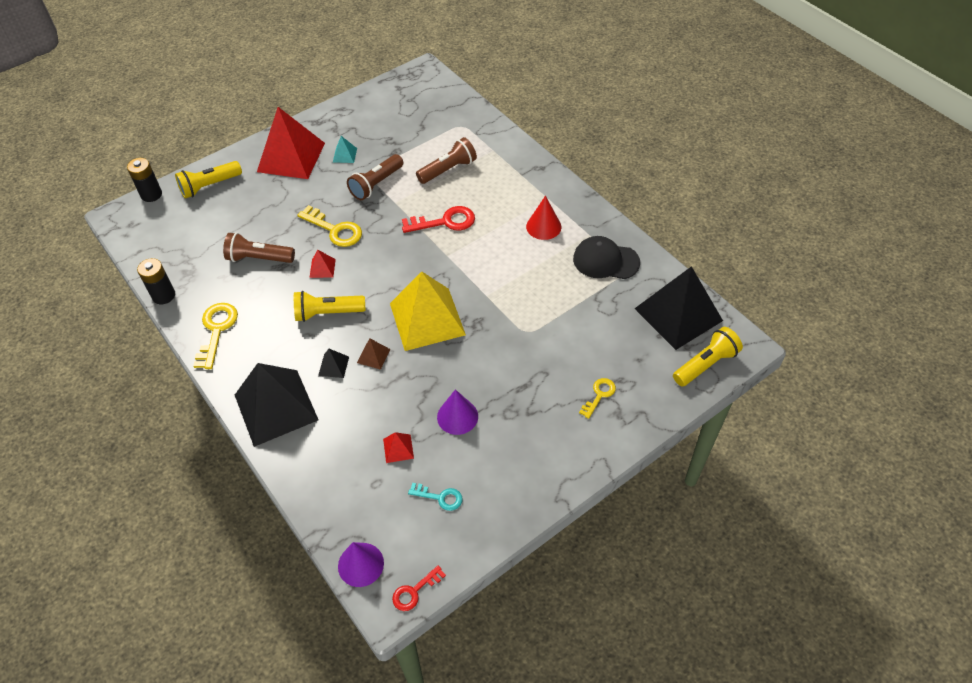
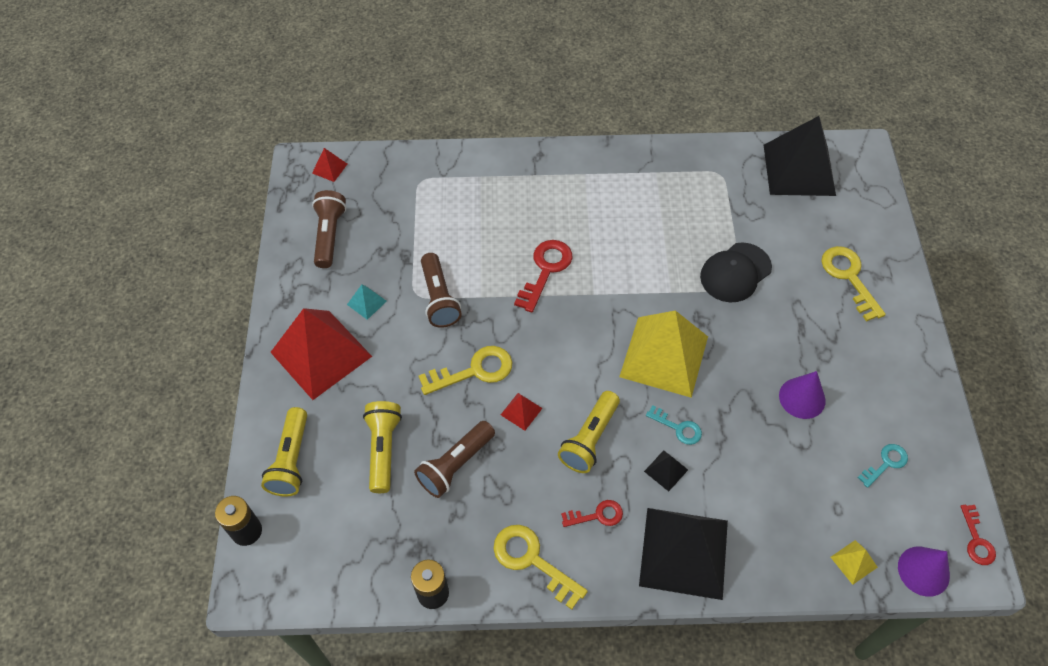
camera: 55 degrees left, 5 degrees up
(272, 346) = (597, 515): none -> red key
(337, 514) = (854, 562): none -> yellow pyramid
(373, 356) = (678, 428): brown pyramid -> turquoise key
(398, 448) = (808, 467): red pyramid -> red pyramid (329, 168)
(448, 170) = (474, 227): brown flashlight -> brown flashlight (329, 235)
(543, 226) = (619, 198): red cone -> none
(599, 395) = (849, 277): yellow key -> yellow key, size x1.68
(605, 260) = (698, 180): black cap -> black cap (735, 272)
(705, 364) = (865, 186): yellow flashlight -> yellow flashlight (383, 449)

